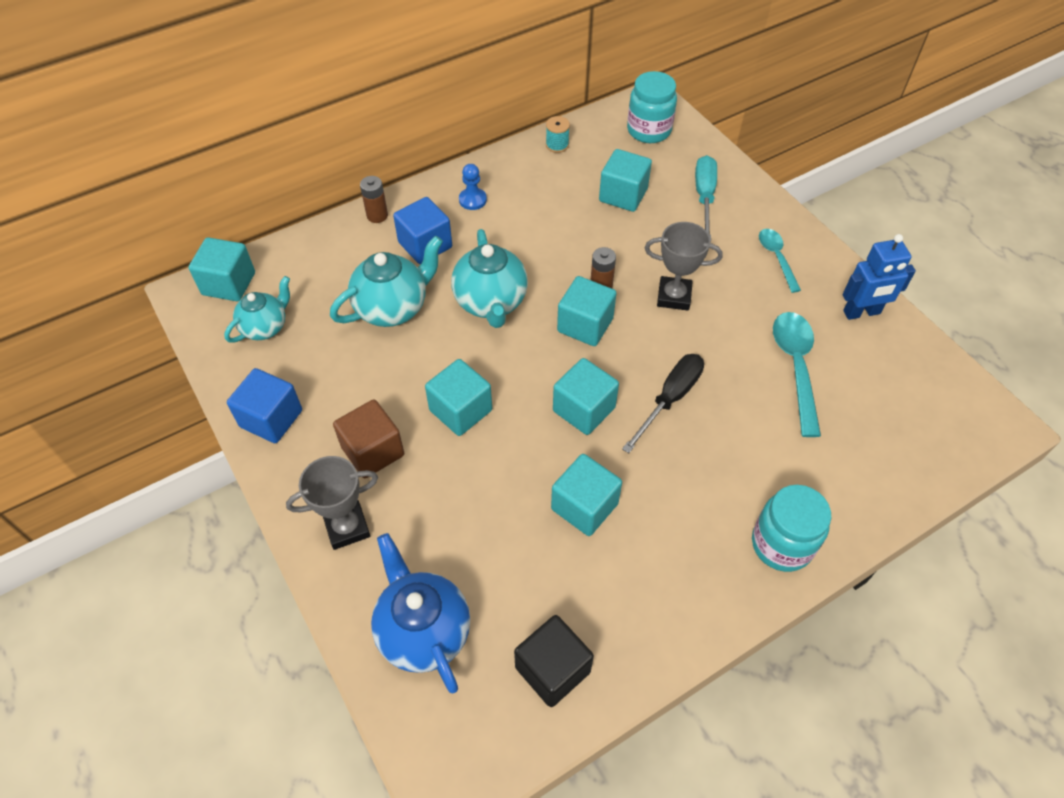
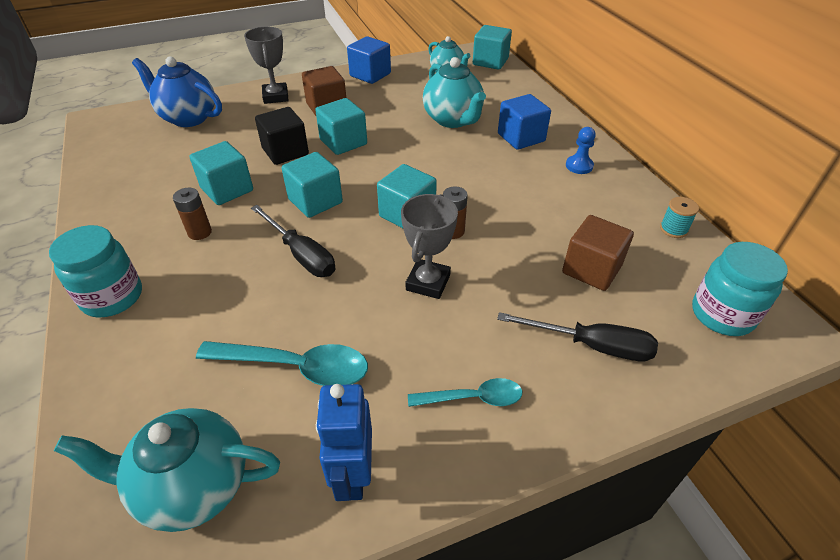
camera: 100 degrees right, 10 degrees down
(377, 215) = (557, 117): brown battery -> brown battery (200, 232)
(423, 631) = (188, 118): blue teapot -> blue teapot turned 135 degrees counterclockwise
(491, 303) = (447, 165): turquoise teapot -> turquoise teapot (193, 486)
(552, 669) = (122, 161): black cube -> black cube (285, 152)
(623, 195) = (591, 269): turquoise cube -> brown cube
(704, 197) = (591, 346): turquoise screwdriver -> black screwdriver

